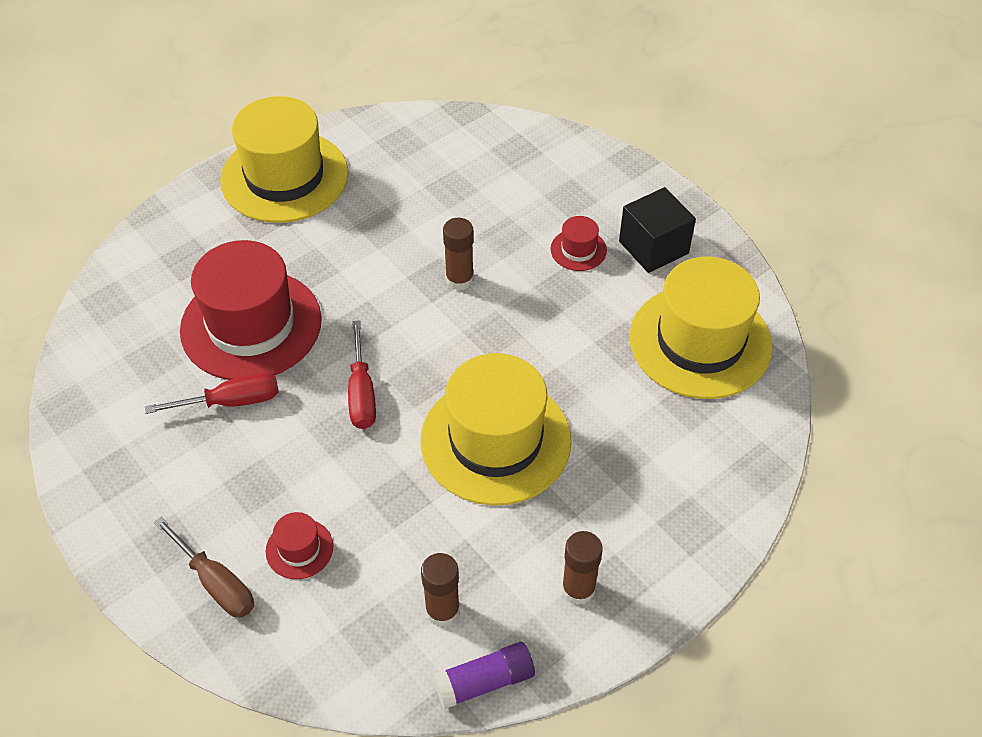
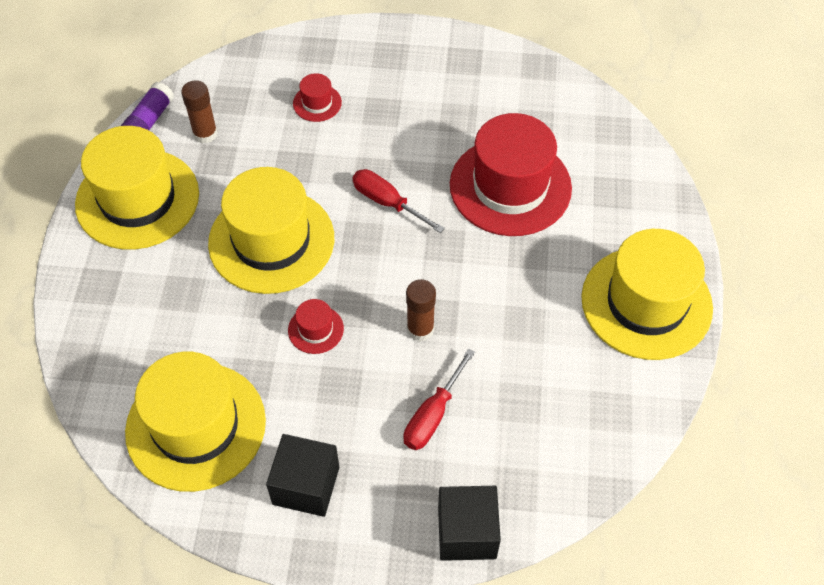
camera: 135 degrees right, 5 degrees up
(215, 582) = (340, 59): brown screwdriver -> none
(231, 402) = (456, 138): red screwdriver -> red screwdriver (433, 414)
(575, 152) = (467, 532): none -> black cube
(578, 250) = (362, 430): red hat -> red hat (315, 329)
(578, 589) = (137, 199): brown glue stick -> yellow hat

